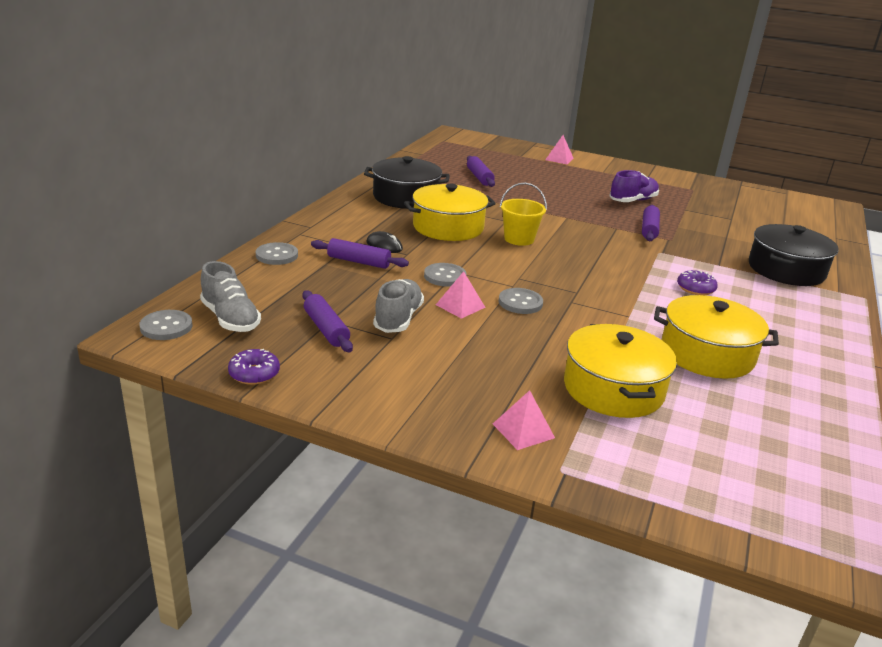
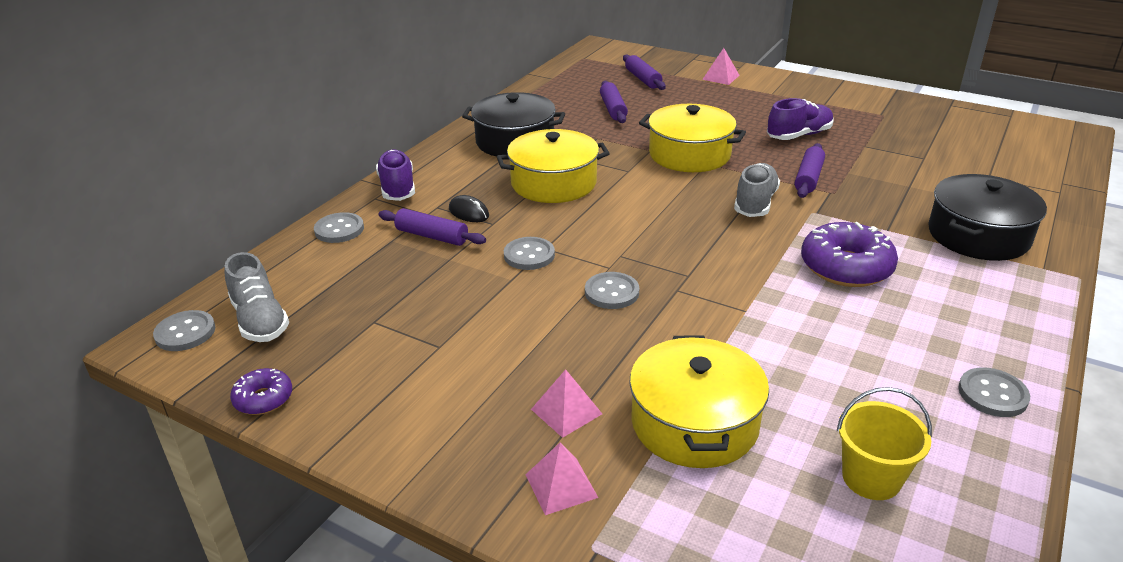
camera: 10 degrees right, 5 degrees up
(317, 227) = (397, 188): none -> purple shoe
(326, 329) = (365, 334): purple rolling pin -> purple rolling pin (643, 79)
(398, 319) = (454, 318): grey shoe -> grey shoe (755, 203)
(460, 306) = (535, 298): pink pyramid -> pink pyramid (566, 411)
(519, 239) = (636, 198): yellow bucket -> yellow bucket (871, 478)
(695, 288) = (846, 267): purple donut -> purple donut, size x1.86
(707, 354) = (834, 368): yellow pot -> yellow pot (689, 154)
(826, 370) = (992, 394): none -> grey button

